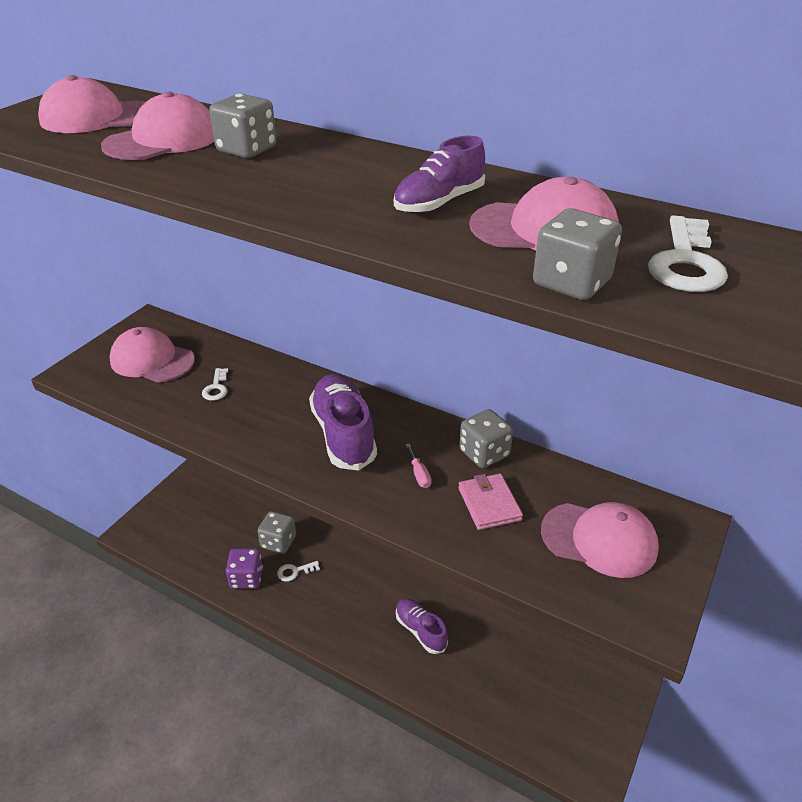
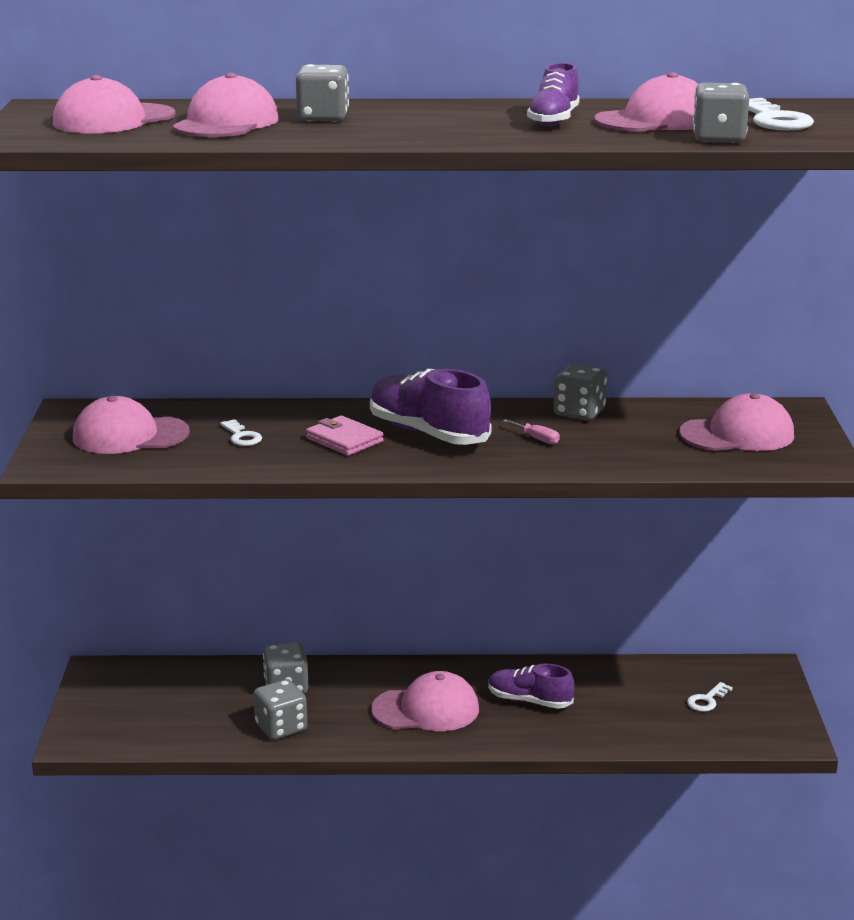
camera: 30 degrees left, 15 degrees down
(246, 578) = (281, 727): purple dice -> grey dice
(295, 571) = (335, 704): white key -> white key (707, 700)
(346, 605) = (426, 709): none -> pink cap
(489, 504) = (623, 439): pink wallet -> pink wallet (344, 440)

